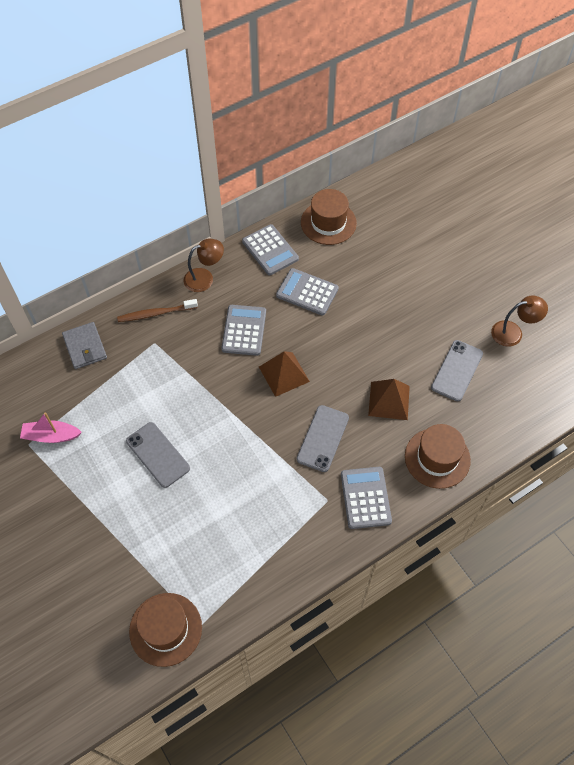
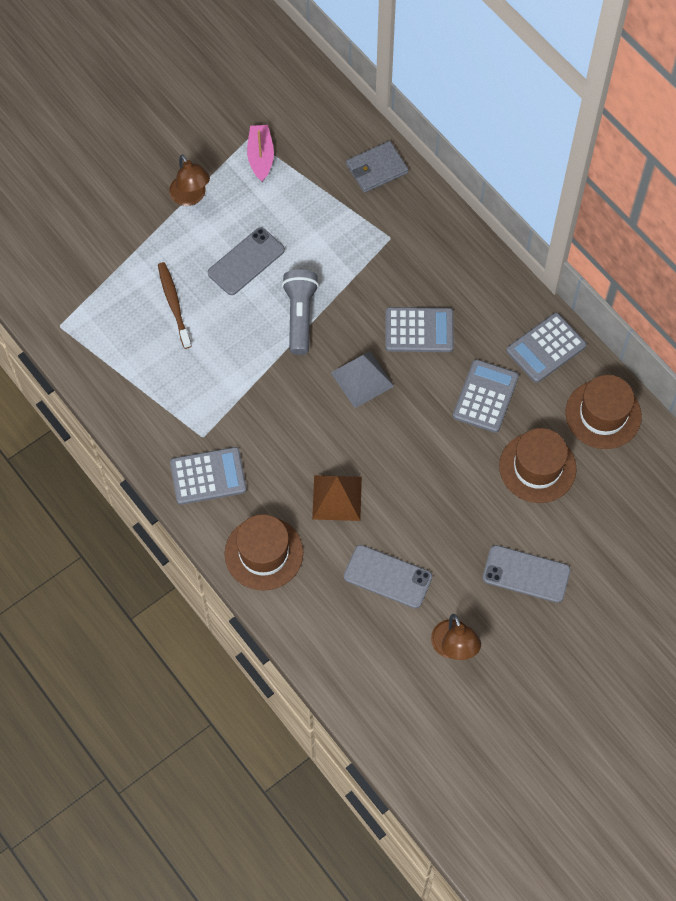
camera: 85 degrees right, 5 degrees up
(155, 313) = (431, 233): brown toothbrush -> brown toothbrush (174, 304)
(165, 629) = (54, 295): brown hat -> brown hat (537, 467)
(204, 278) = (491, 279): brown lamp -> brown lamp (191, 197)
(219, 415) = (300, 316): none -> grey flashlight
(284, 374) = (362, 379): brown pyramid -> grey pyramid
(323, 438) = (279, 427): grey phone -> grey phone (526, 574)

